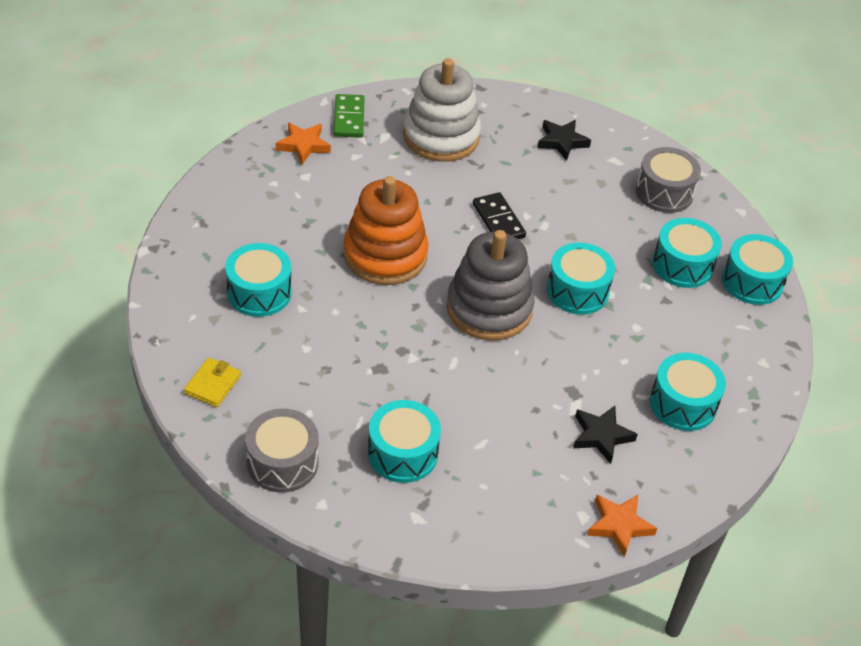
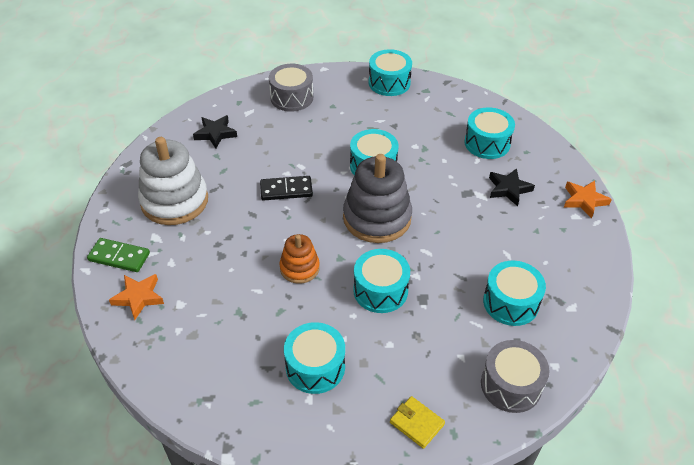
camera: 70 degrees left, 0 degrees up
(385, 255) = (299, 268): orange stacking toy -> orange stacking toy, size x0.55
(682, 265) = (364, 109): turquoise drum -> turquoise drum (380, 290)

